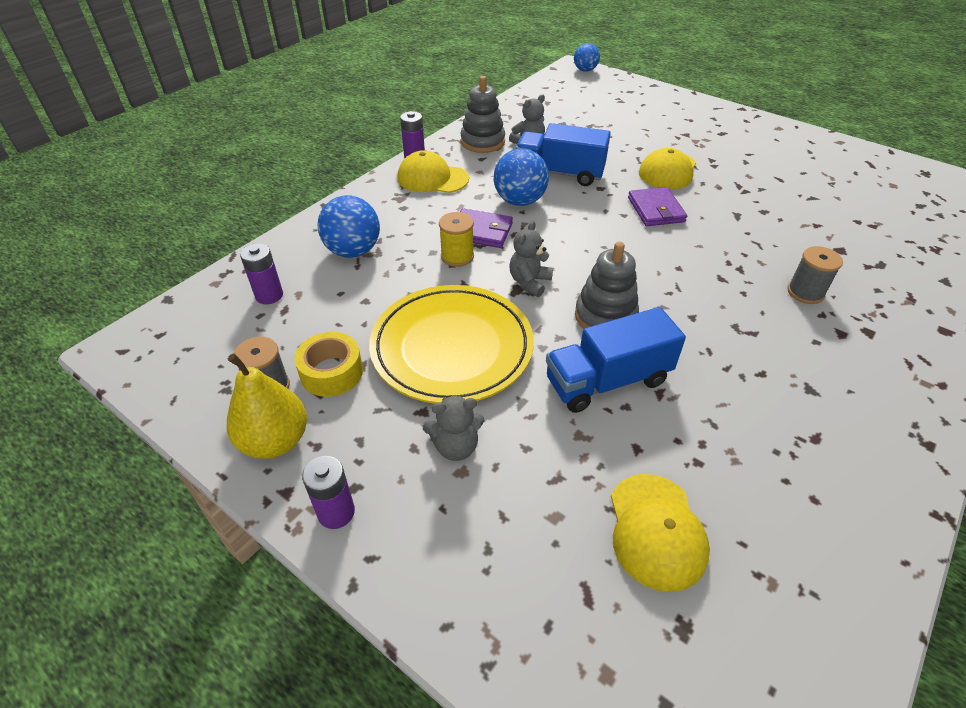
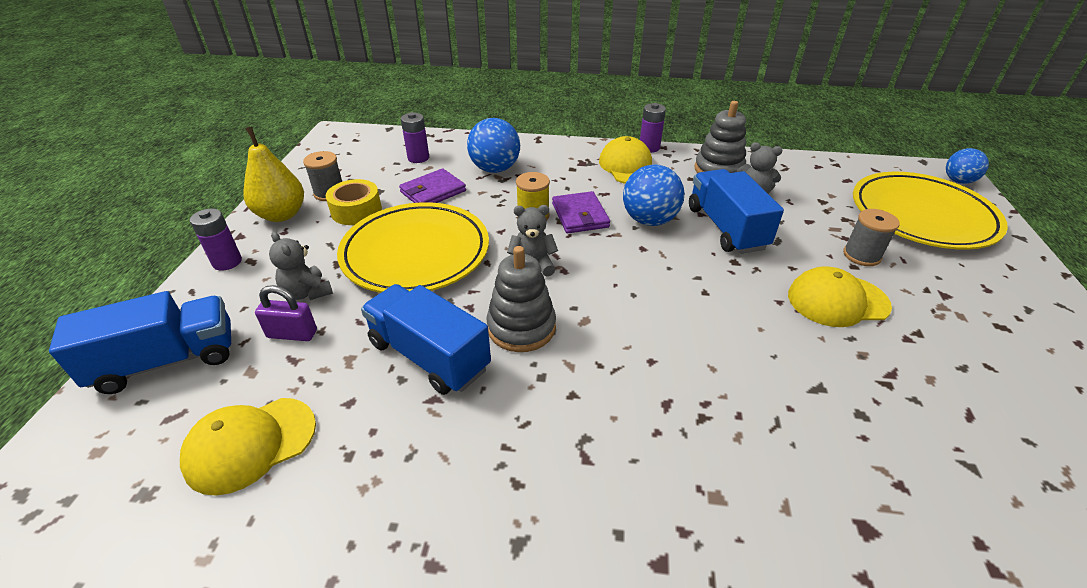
camera: 60 degrees right, 5 degrees down
(492, 594) = (167, 361): none -> blue truck
(517, 472) = (292, 334): none -> purple padlock
(609, 100) = (922, 216): none -> yellow plate
(656, 210) = (742, 313): purple wallet -> purple wallet (433, 191)
(805, 292) = (716, 501): grey spool -> grey spool (861, 255)

